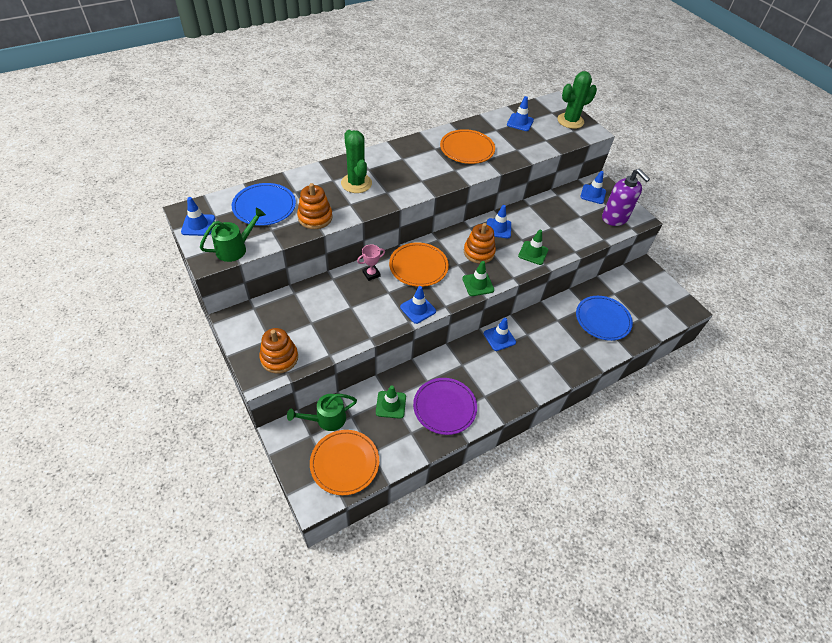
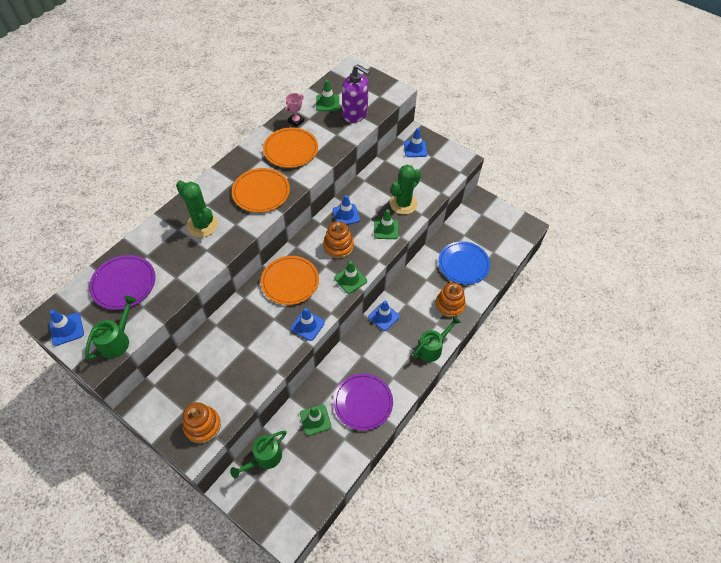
camera: 20 degrees left, 5 degrees up
(264, 206) = (123, 283): blue plate -> purple plate
(315, 217) = (179, 277): orange stacking toy -> orange stacking toy (449, 305)
(344, 463) = (298, 492): orange plate -> orange plate (261, 192)
(371, 274) = (250, 306): pink trophy -> pink trophy (296, 121)
(520, 122) = (327, 103): blue traffic cone -> green traffic cone
(537, 384) = (432, 347): none -> green watering can
(570, 121) = (372, 86): green cactus -> green cactus (403, 204)
(615, 218) = (442, 167): purple soap dispenser -> purple soap dispenser (355, 114)

